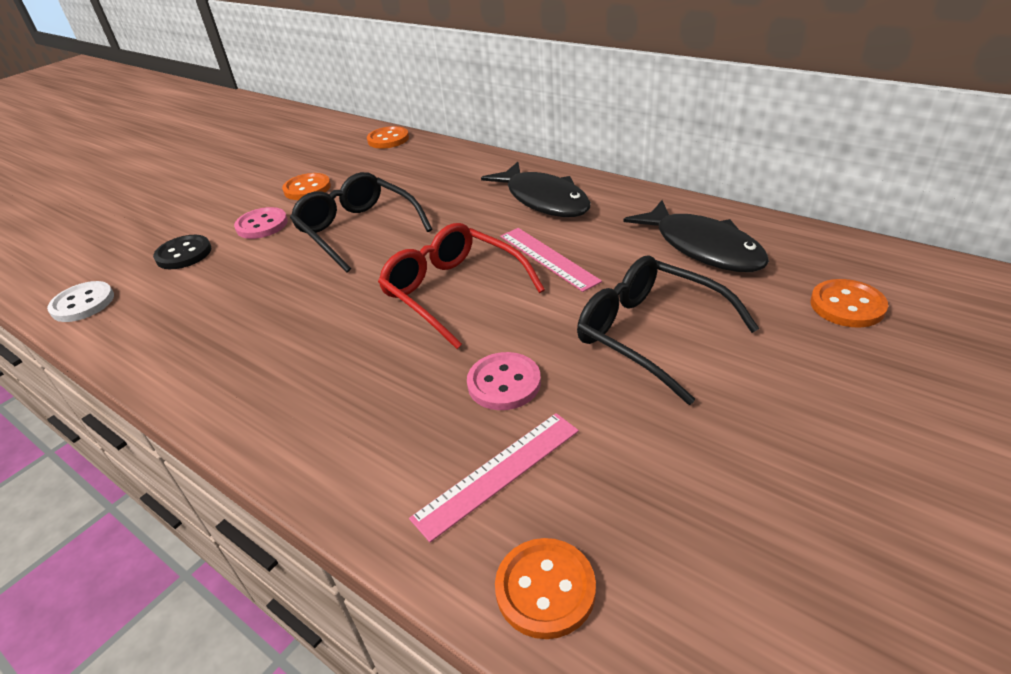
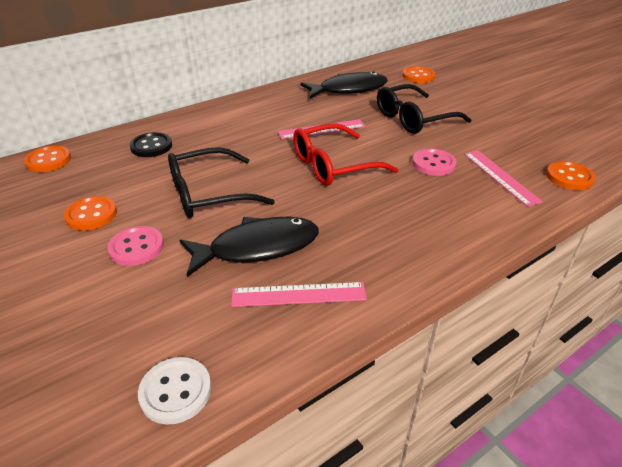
camera: 75 degrees left, 0 degrees up
(184, 254) = (140, 305): black button -> black button (151, 146)
(192, 333) = (298, 295): none -> pink ruler
(543, 200) = (249, 117): black fish -> black fish (258, 248)

